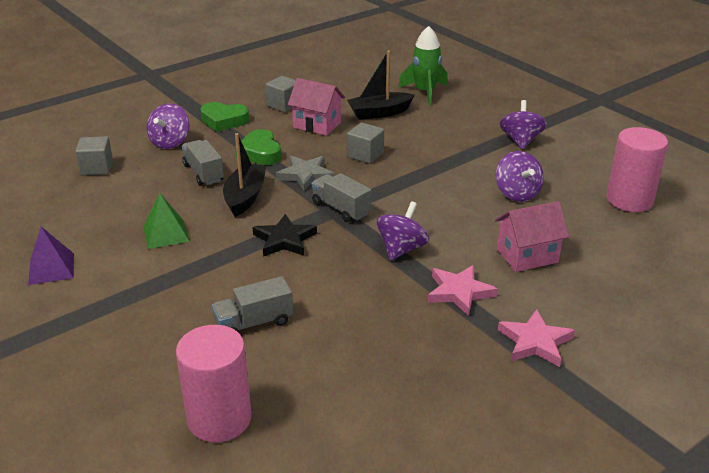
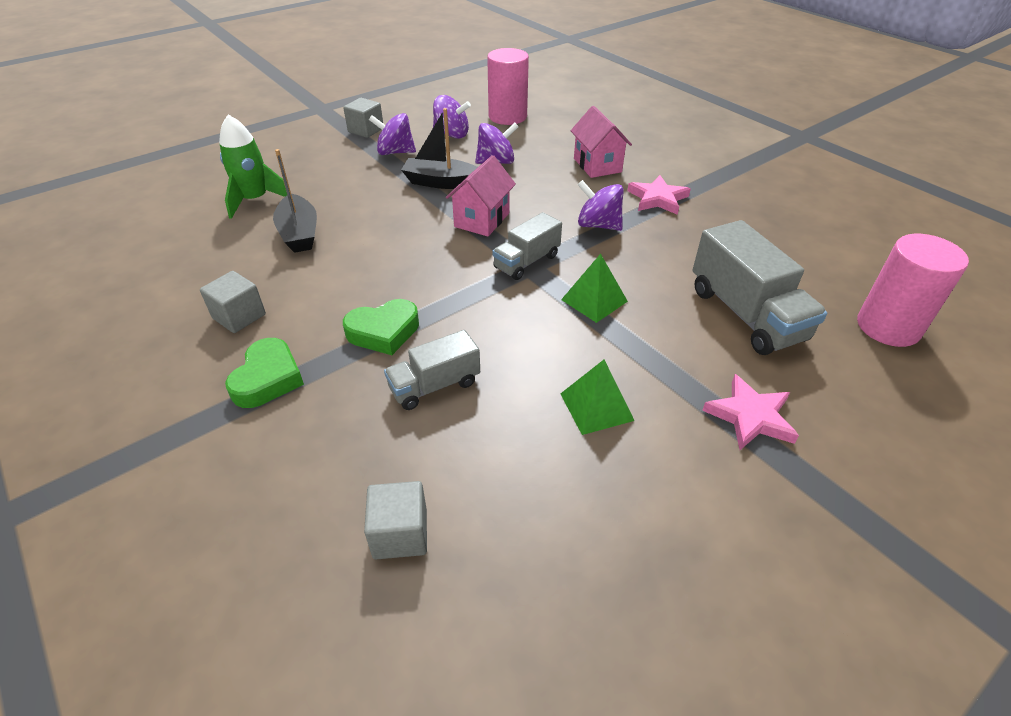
camera: 90 degrees left, 10 degrees up
(51, 268) = (707, 529): purple pyramid -> none
(170, 142) = (326, 439): purple spinning top -> purple spinning top (452, 134)
(245, 197) = (501, 338): black boat -> black boat (441, 182)
(254, 322) = (746, 314): grey truck -> grey truck, size x1.66
(284, 240) = (594, 300): black star -> green pyramid
(305, 175) = (450, 289): grey star -> none
(317, 125) = (316, 283): pink house -> pink house (482, 220)
(365, 155) = (407, 245): grey cube -> grey cube (366, 130)
(535, 342) = (709, 171): pink star -> pink star (750, 416)

